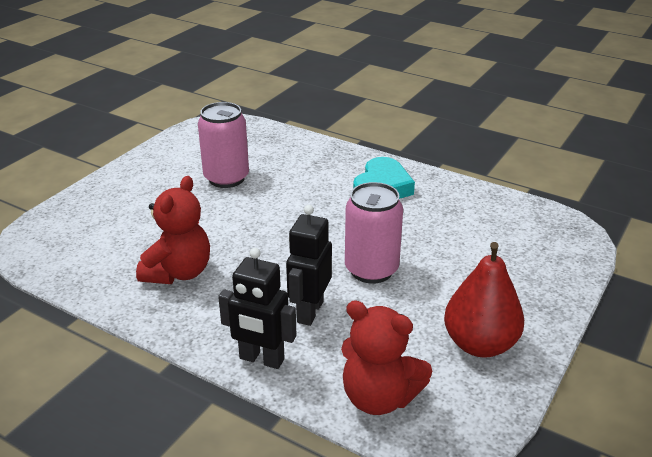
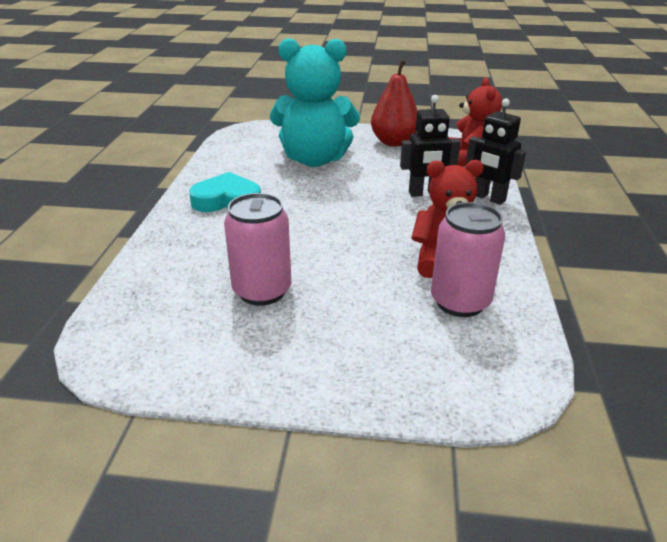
camera: 115 degrees left, 0 degrees up
(261, 359) = (488, 198): black robot -> black robot turned 135 degrees clockwise
(371, 270) = (354, 182): pink can -> pink can (460, 302)
(451, 259) = (314, 159): none -> turquoise teddy bear

